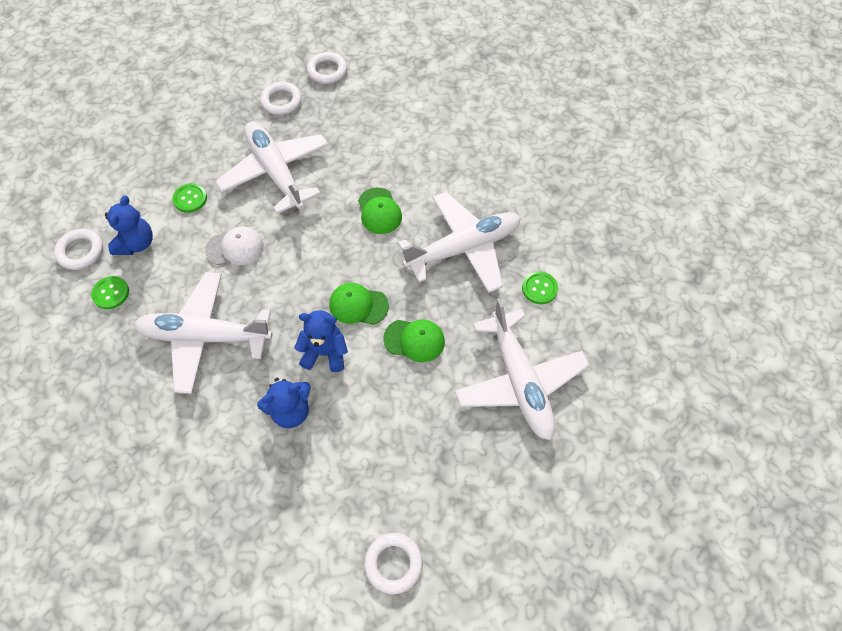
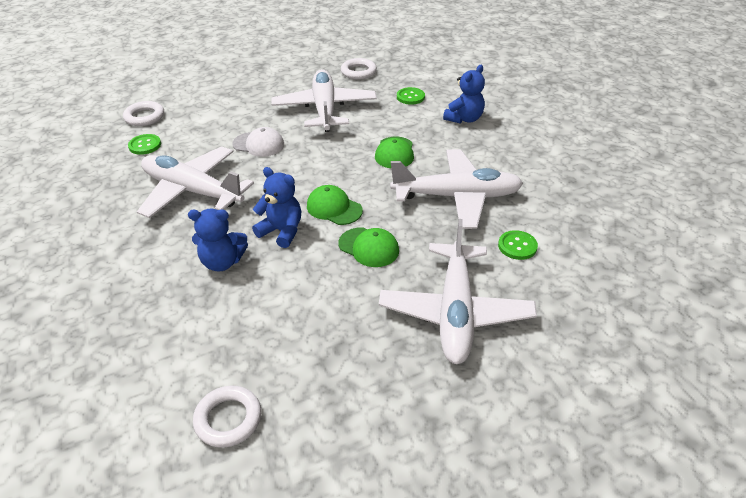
camera: 25 degrees right, 20 degrees down
(136, 243) = (187, 123): blue teddy bear -> blue teddy bear (464, 119)
(190, 199) = (247, 108): green button -> green button (410, 97)
(327, 71) = (407, 63): white ring -> none

